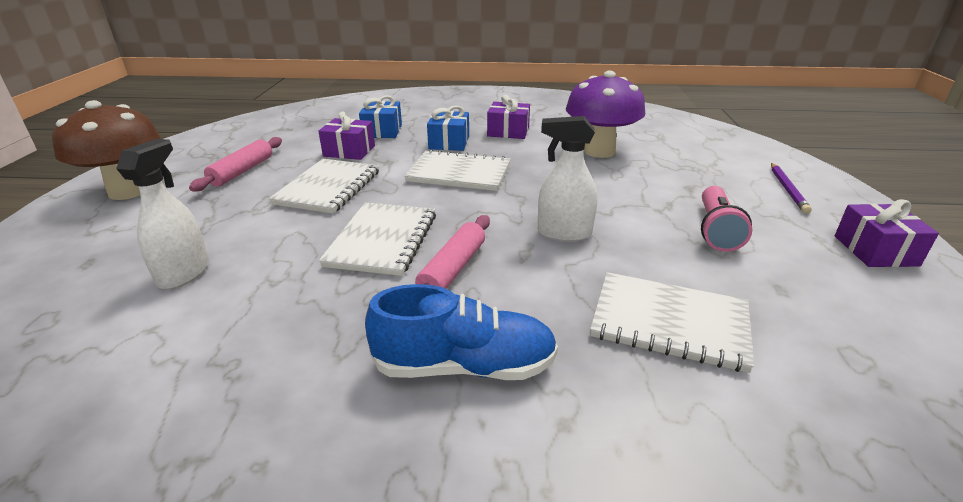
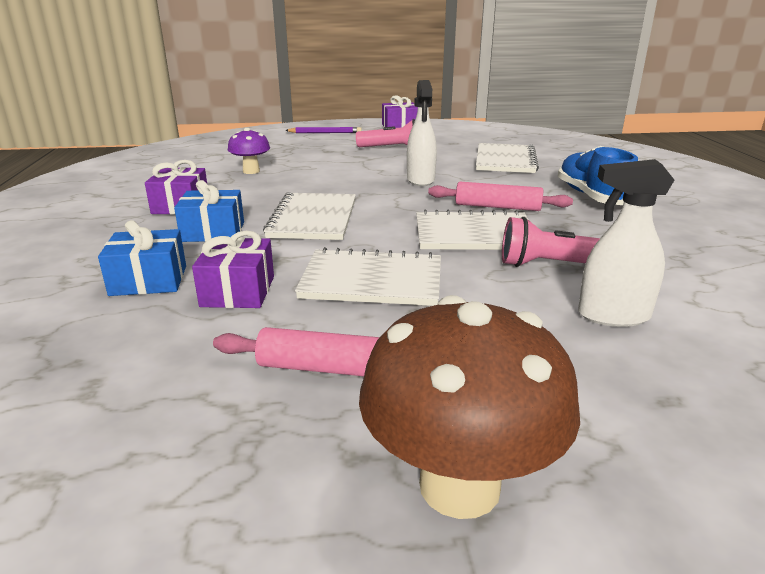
camera: 100 degrees left, 5 degrees down
(288, 268) = (552, 265): none -> pink flashlight
(599, 151) = (251, 171): purple mushroom -> purple mushroom, size x0.54

